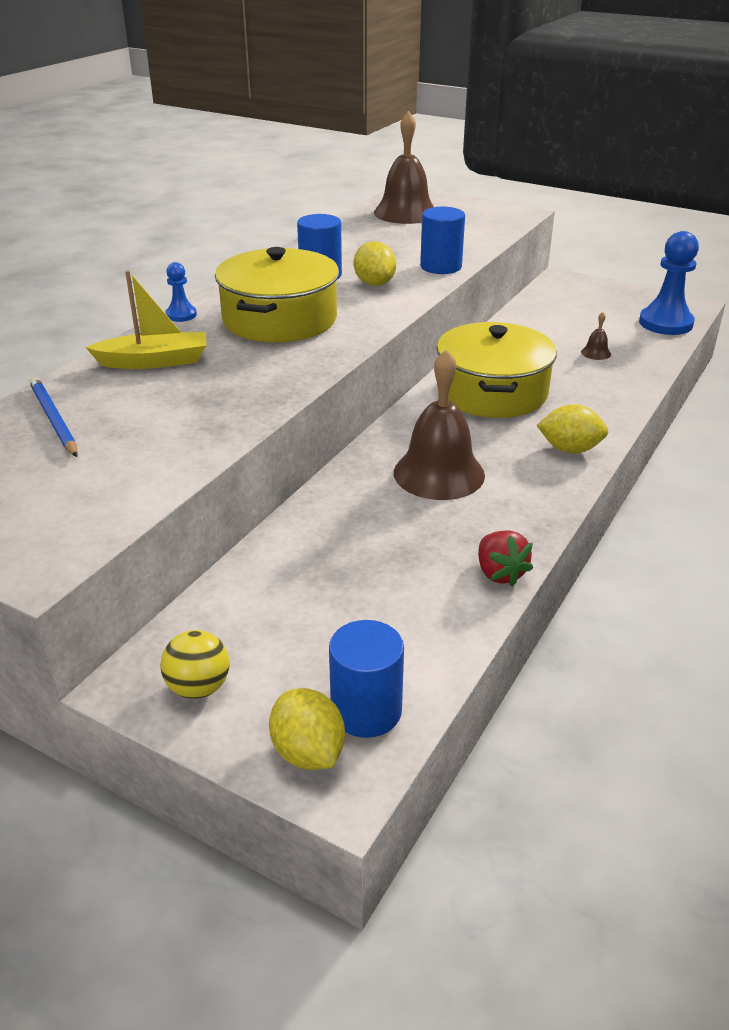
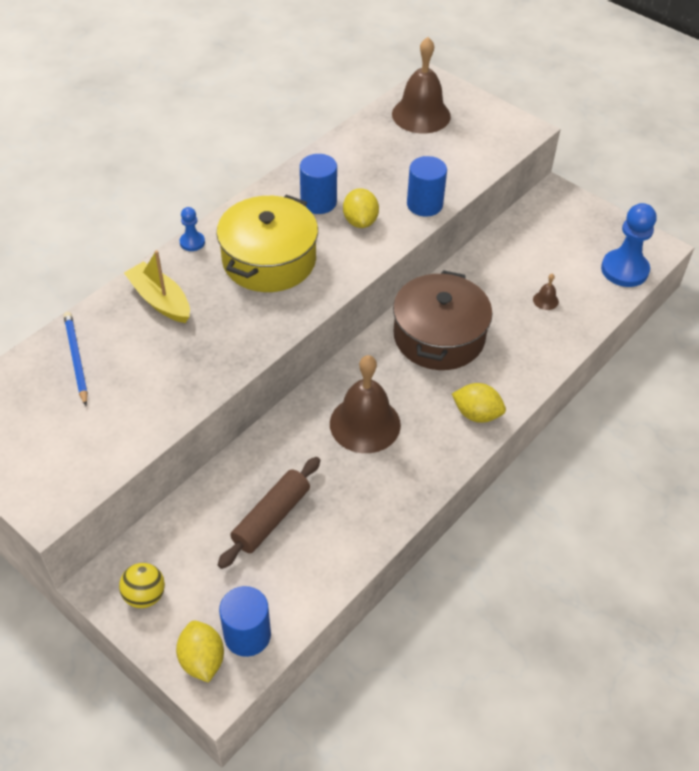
camera: 10 degrees right, 15 degrees up
(154, 361) = (160, 300): yellow boat -> yellow boat turned 135 degrees counterclockwise
(354, 577) = (271, 518): none -> brown rolling pin
(492, 392) = (439, 336): yellow pot -> brown pot
(499, 573) = (376, 533): red strawberry -> none

